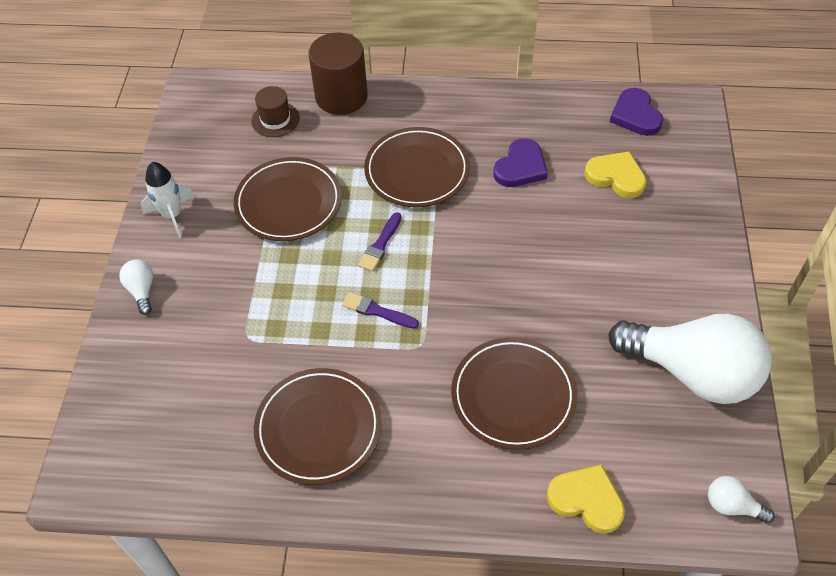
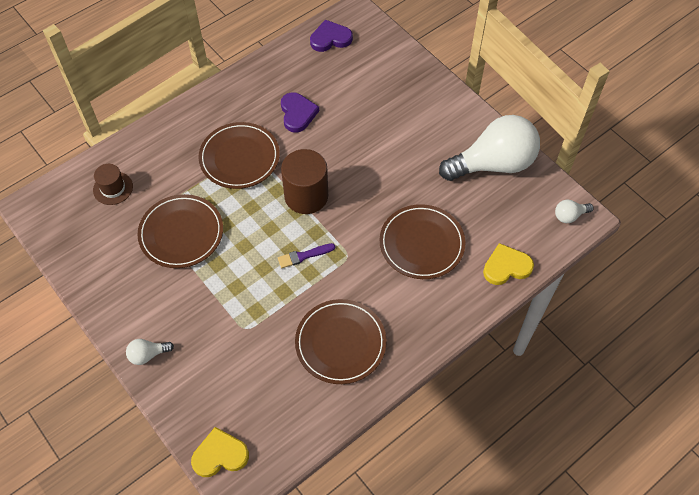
camera: 45 degrees left, 5 degrees up
(142, 291) = (148, 355): white light bulb -> white light bulb turned 45 degrees counterclockwise
(172, 215) = (113, 296): white rocket -> none
(341, 97) = (141, 144): brown cylinder -> brown cylinder (306, 196)
(380, 244) = (265, 217): purple brush -> none
(616, 177) = (355, 83): yellow heart -> yellow heart (220, 455)
(635, 115) = (330, 38): purple heart -> purple heart turned 135 degrees clockwise

